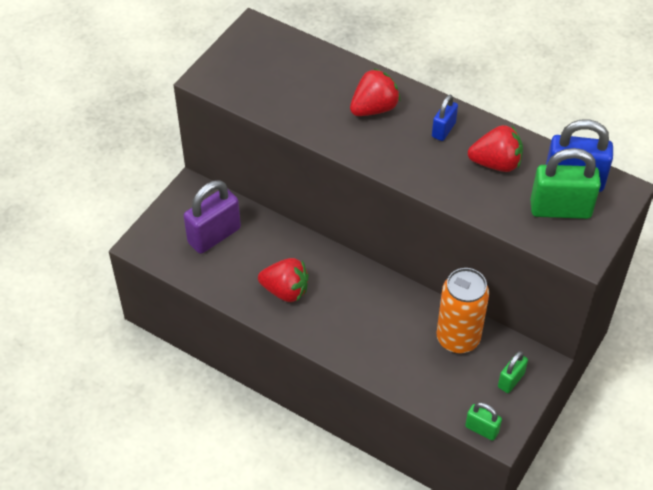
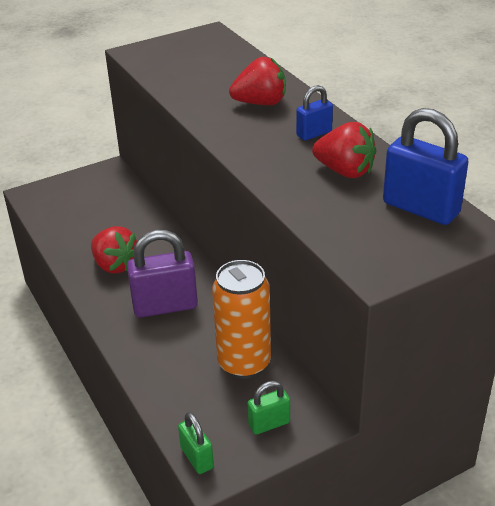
camera: 30 degrees right, 15 degrees down
(214, 235) = (95, 206): purple padlock -> purple padlock (165, 306)
(560, 209) = (383, 226): green padlock -> none

